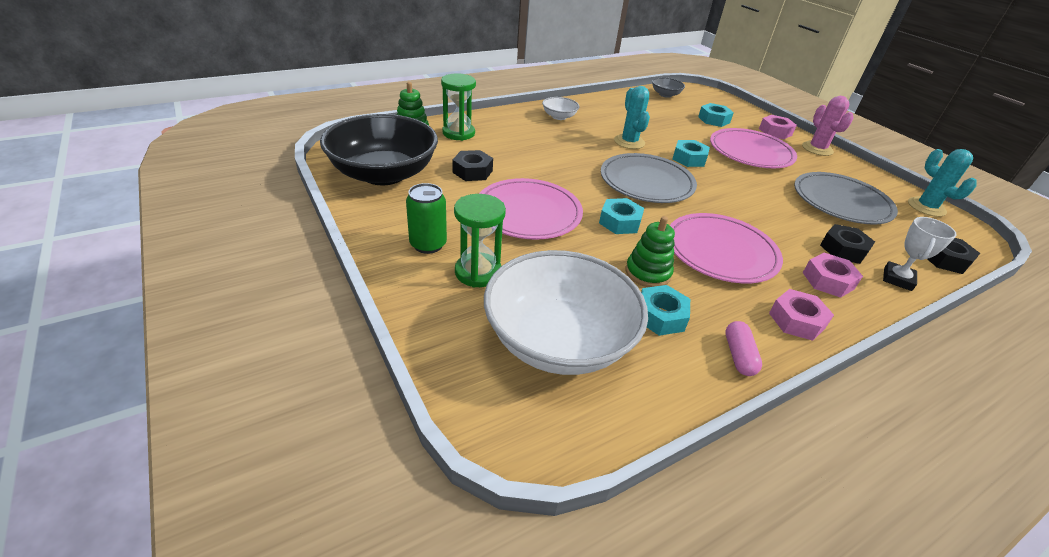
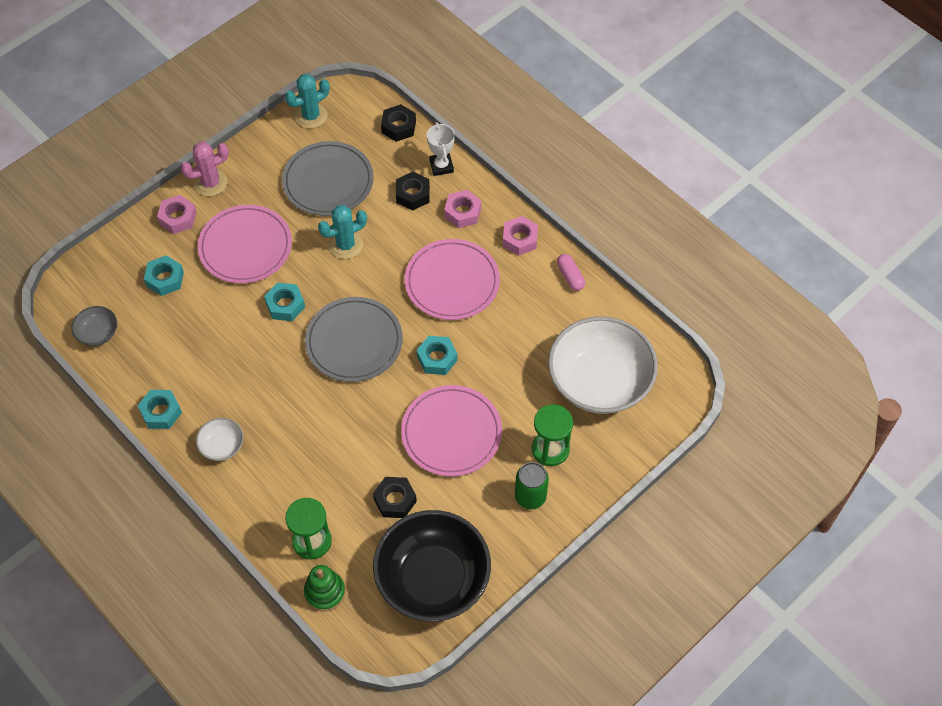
camera: 100 degrees left, 20 degrees up
(629, 142) = (266, 364): turquoise cactus -> turquoise cactus (345, 245)
(647, 273) = (502, 333): green stacking toy -> none
(660, 316) = (550, 322): turquoise nut -> turquoise nut (161, 412)
(738, 355) = (570, 276): pink capsule -> pink capsule turned 75 degrees clockwise
(897, 279) = (441, 166): white trophy -> white trophy turned 60 degrees clockwise

